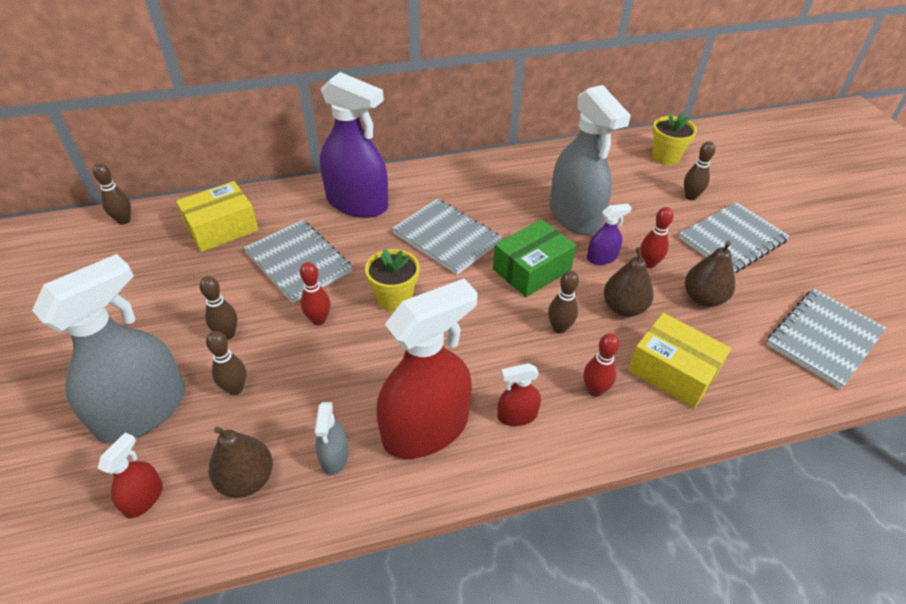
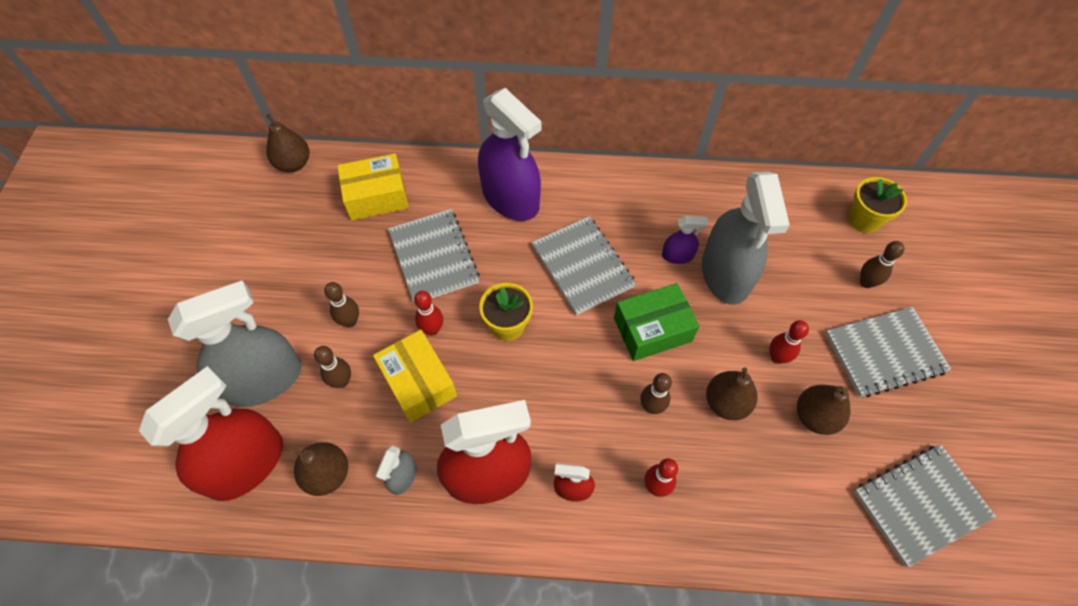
camera: 20 degrees right, 15 degrees up
(124, 220) = (294, 164): brown bowling pin -> brown pear
(144, 498) = (246, 464): red spray bottle -> red spray bottle, size x2.25
(601, 257) = (730, 335): purple spray bottle -> purple spray bottle (677, 255)
(672, 371) = (742, 490): yellow box -> yellow box (418, 382)

